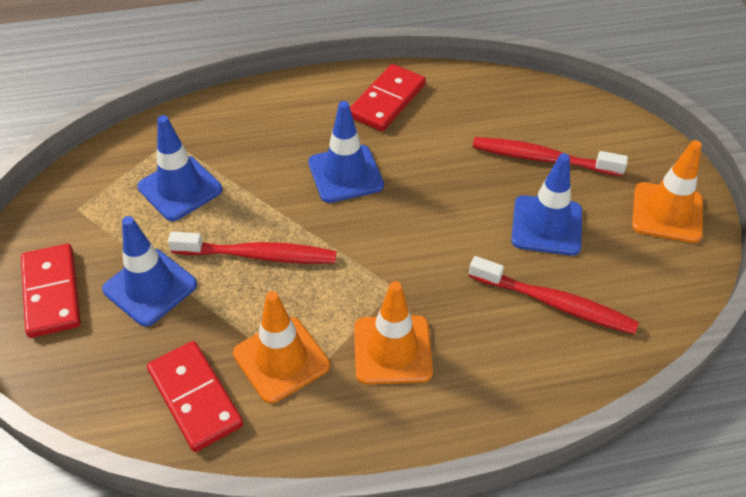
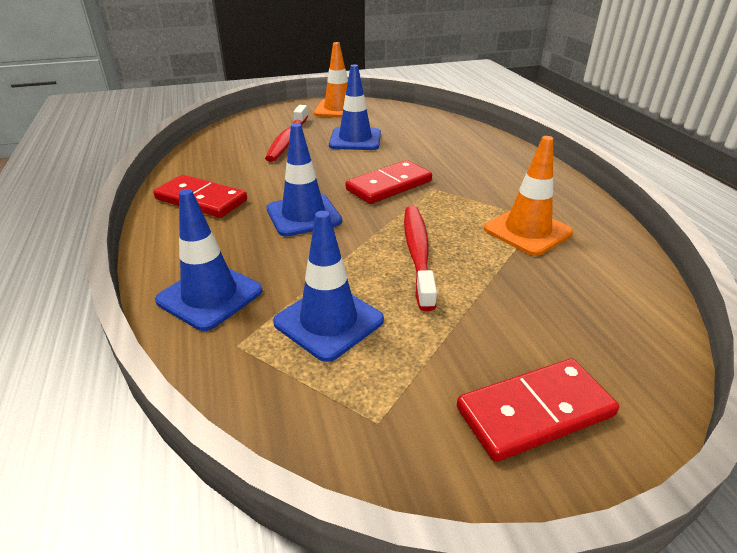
camera: 95 degrees left, 15 degrees down
(150, 287) = (486, 320): blue traffic cone -> blue traffic cone (210, 296)
(195, 397) = (595, 270): red domino -> red domino (389, 185)
(392, 350) = (490, 187): orange traffic cone -> none
(554, 303) = (422, 138): red toothbrush -> none

